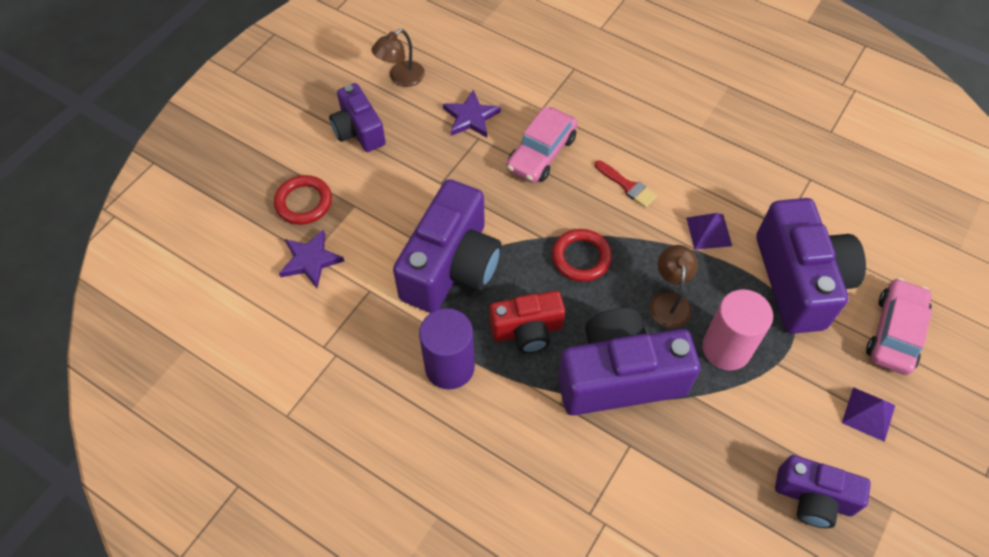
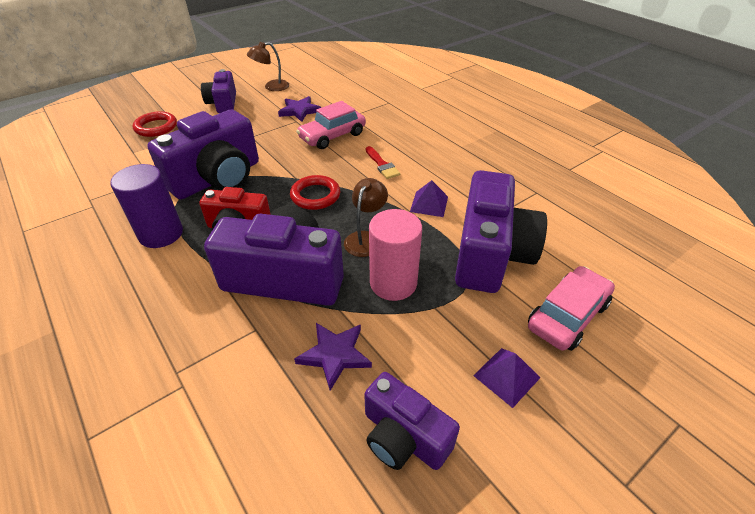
camera: 20 degrees right, 15 degrees down
(310, 260) = (130, 154): purple star -> purple star (335, 355)

